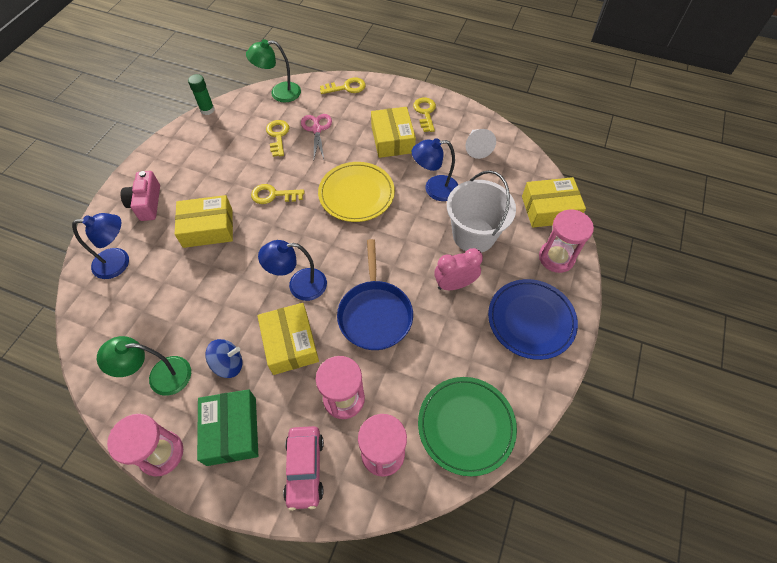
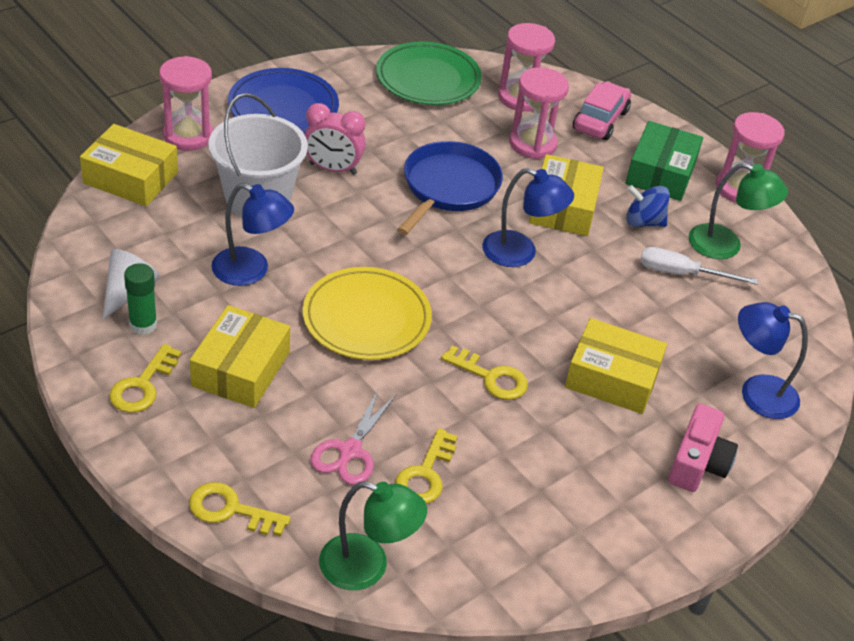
camera: 155 degrees left, 15 degrees down
(187, 330) = (681, 273): none -> white screwdriver
(207, 110) = (529, 602): green glue stick -> green glue stick (143, 325)

